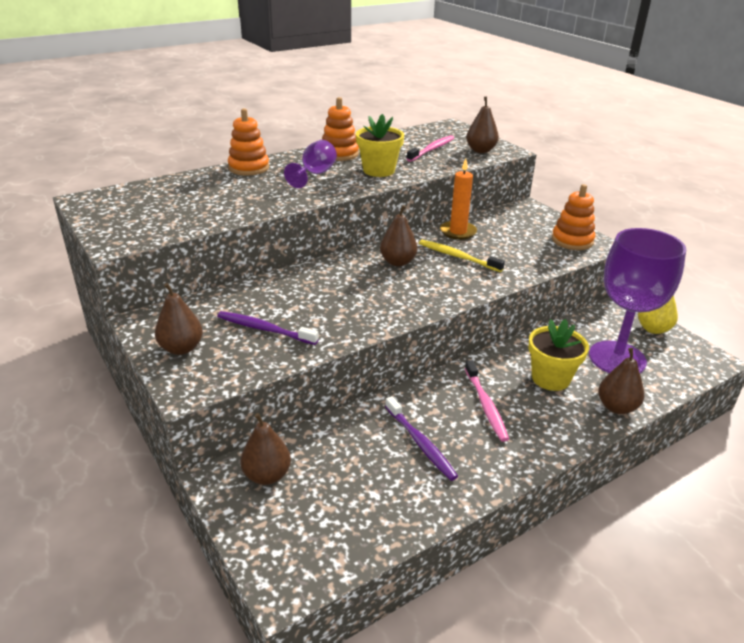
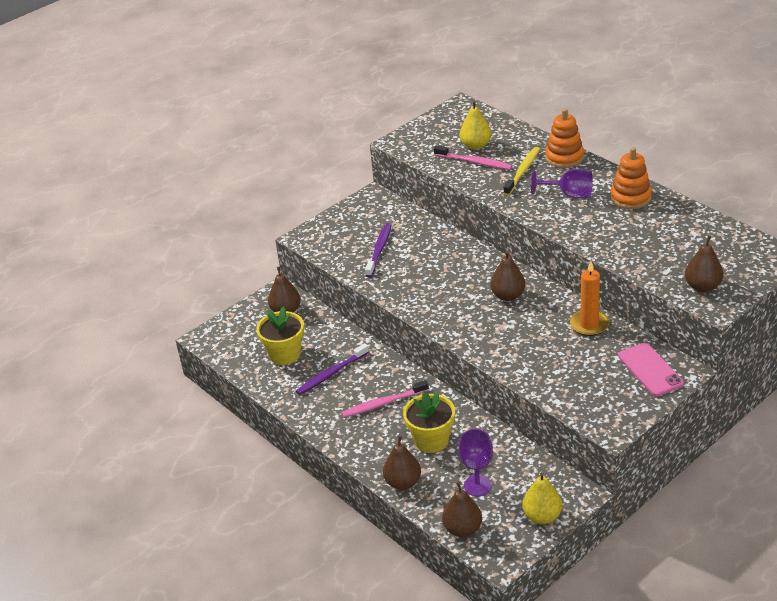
camera: 85 degrees right, 5 degrees up
(180, 202) = (475, 146): none -> yellow pear
(181, 348) = (346, 222): brown pear -> brown pear (462, 529)
(379, 170) = (600, 228): yellow flower pot -> yellow flower pot (285, 354)
(432, 149) = (683, 253): pink toothbrush -> pink toothbrush (474, 162)
(457, 257) = (535, 330): yellow toothbrush -> yellow toothbrush (522, 171)
(525, 218) = (650, 370): none -> pink phone
(572, 240) = (610, 407): orange stacking toy -> none
(617, 358) = (477, 485): purple goblet -> purple goblet, size x0.51

